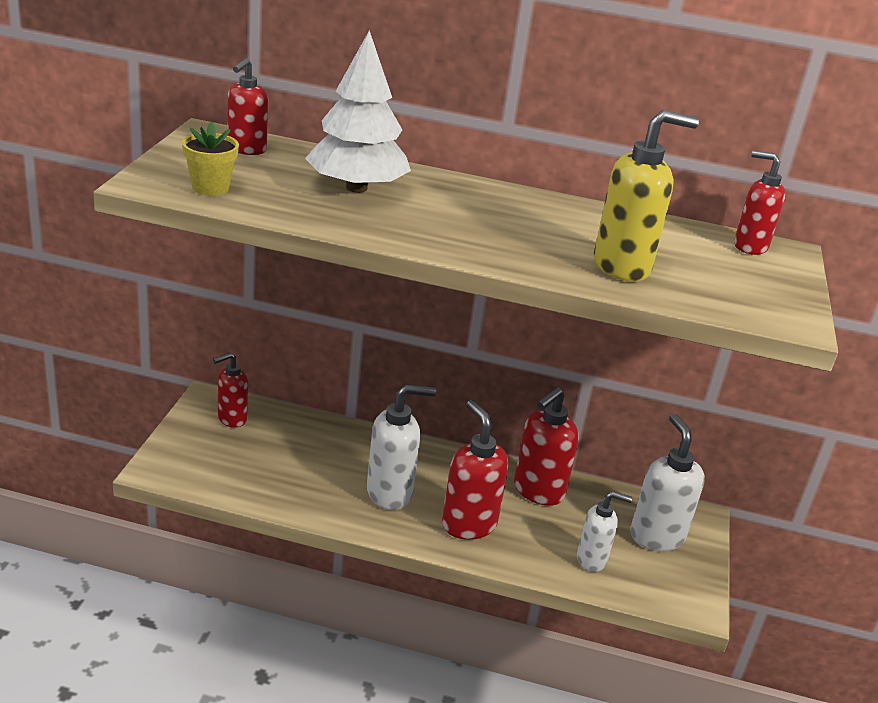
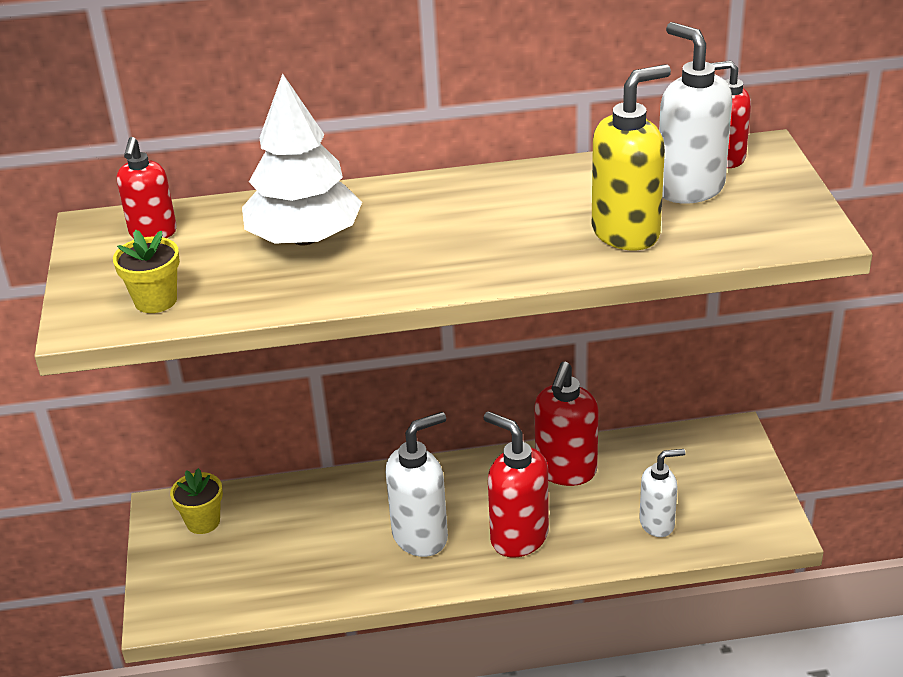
camera: 15 degrees left, 5 degrees up
(231, 419) = (203, 522): red soap dispenser -> yellow flower pot
(656, 536) = (704, 471): white soap dispenser -> white soap dispenser (689, 188)

